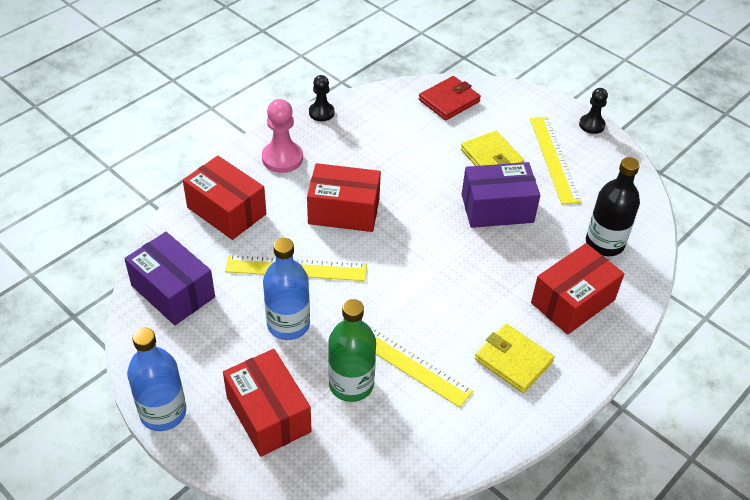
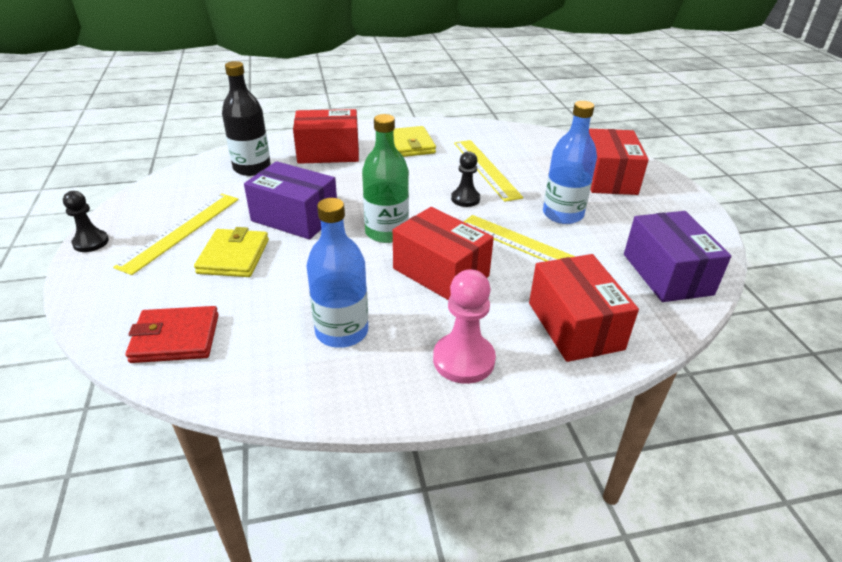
camera: 145 degrees left, 10 degrees down
(163, 412) = (695, 204): blue bottle -> blue bottle (342, 331)
(321, 112) = (353, 404): black pawn -> black pawn (465, 199)
(351, 384) = (536, 171): green bottle -> green bottle (386, 232)

